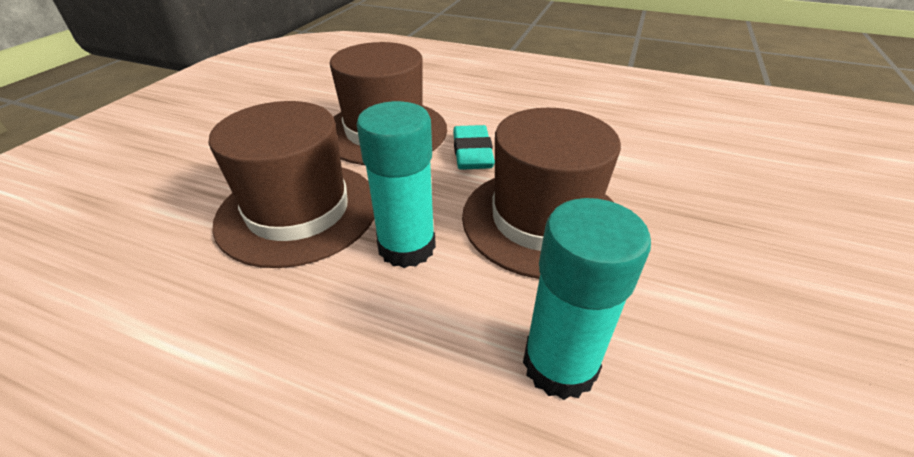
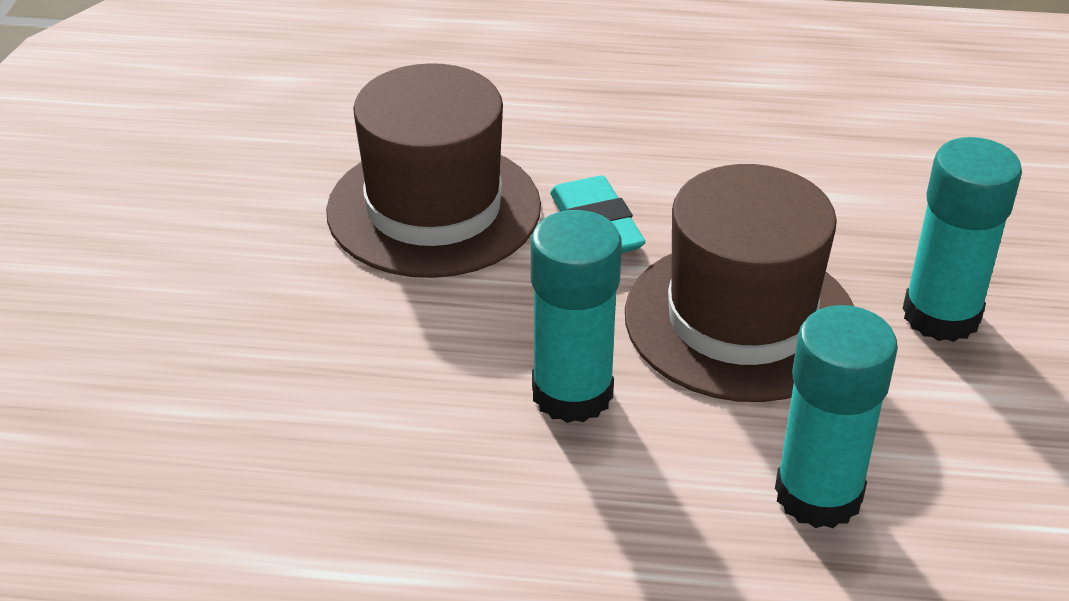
camera: 15 degrees left, 0 degrees up
(298, 211) = (384, 371): brown hat -> none
(691, 242) = (941, 315): none -> turquoise glue stick

